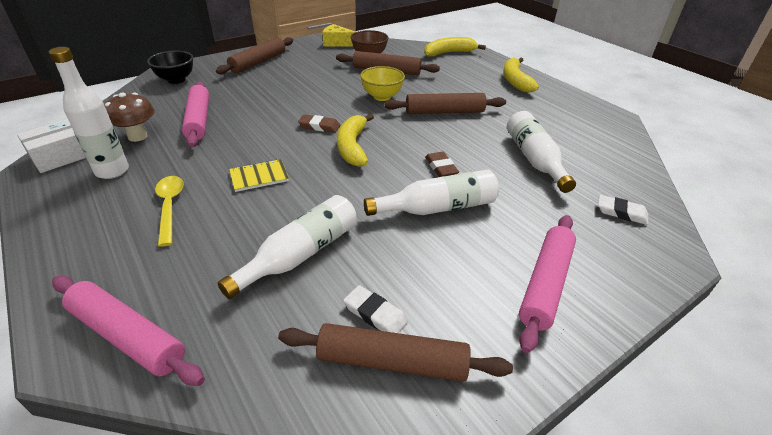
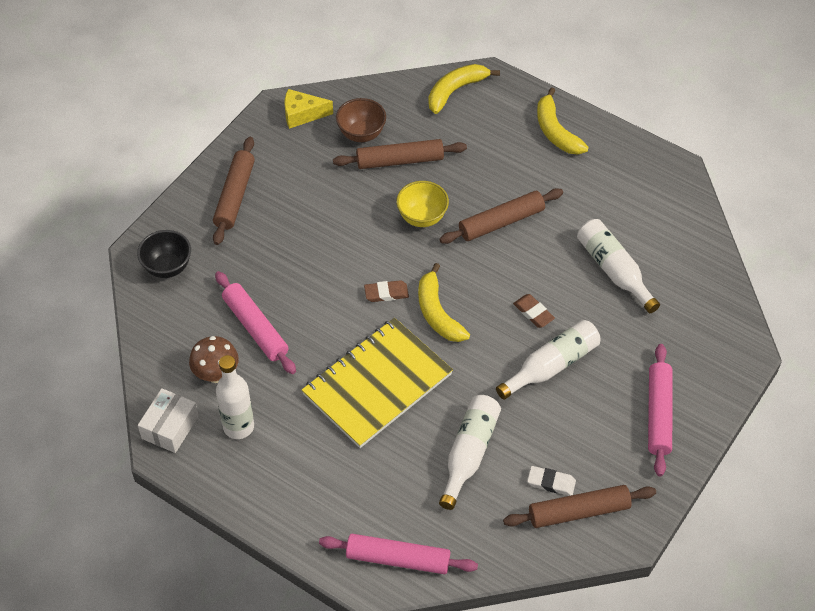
camera: 20 degrees left, 15 degrees up
(170, 207) = (328, 446): yellow spoon -> none
(259, 177) = (377, 384): yellow notebook -> yellow notebook, size x2.45
(621, 212) = (702, 317): white eraser -> none

